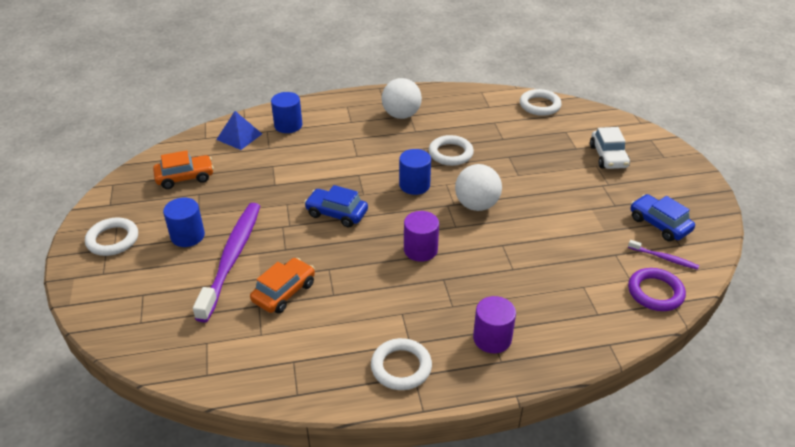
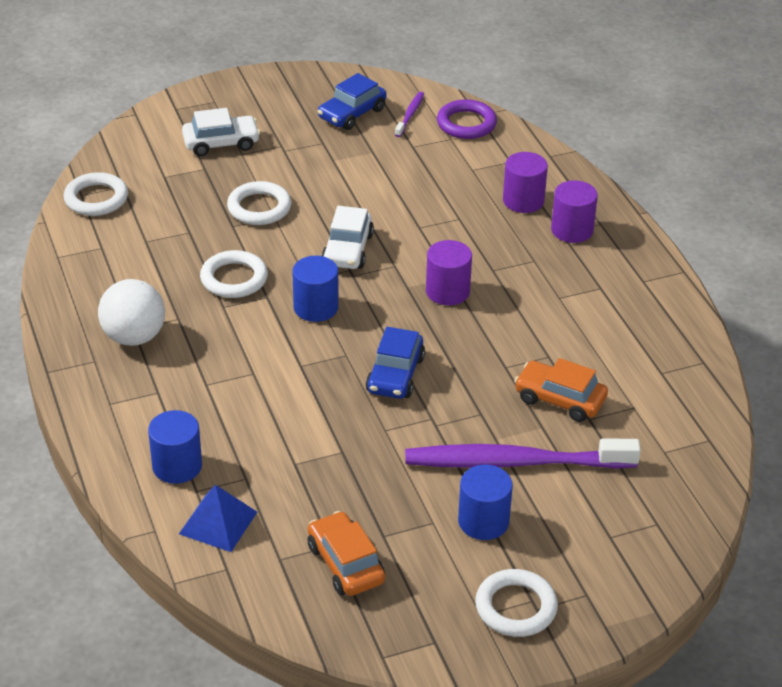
camera: 100 degrees left, 0 degrees up
(401, 367) = (636, 290): white ring -> white ring (259, 208)
(476, 205) = (347, 250): white ball -> white car
(536, 312) = (523, 201): none -> purple cylinder

